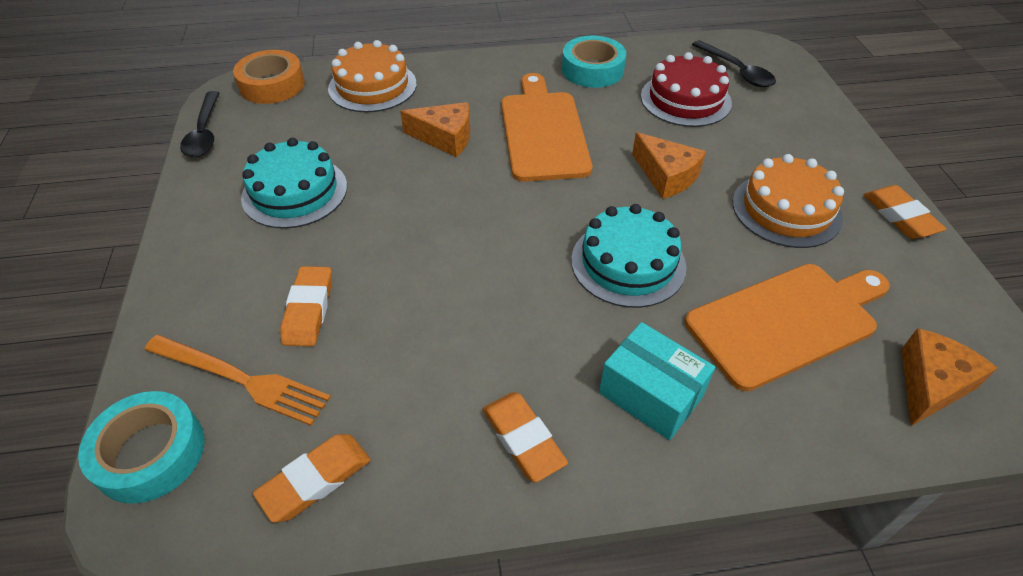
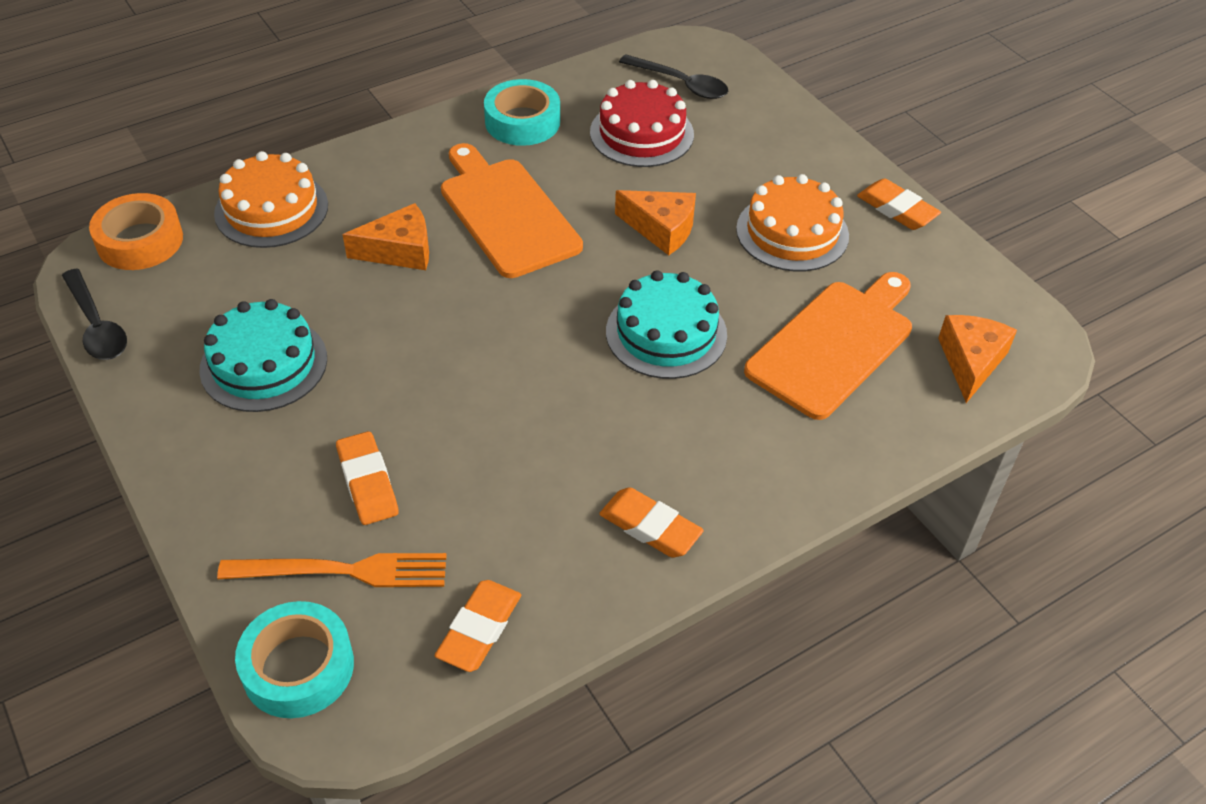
camera: 25 degrees left, 0 degrees up
(650, 394) = (743, 450): turquoise box -> none

